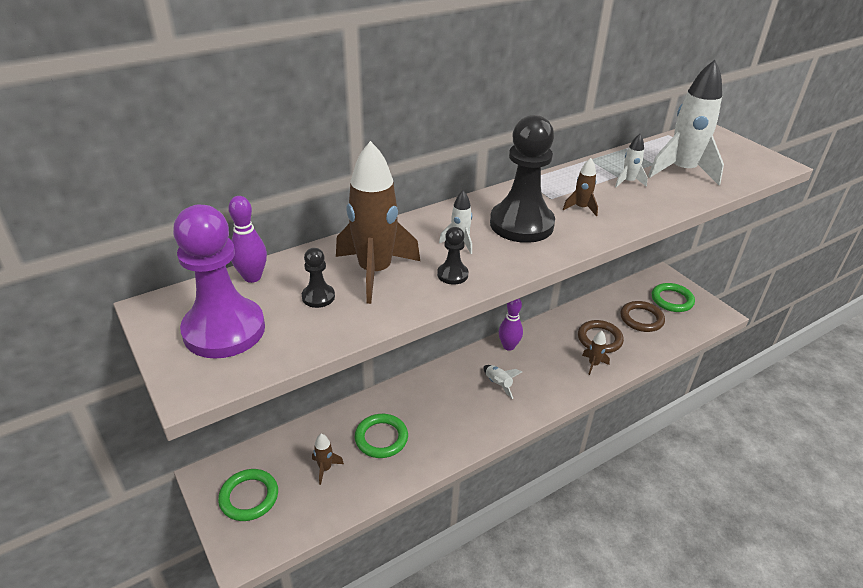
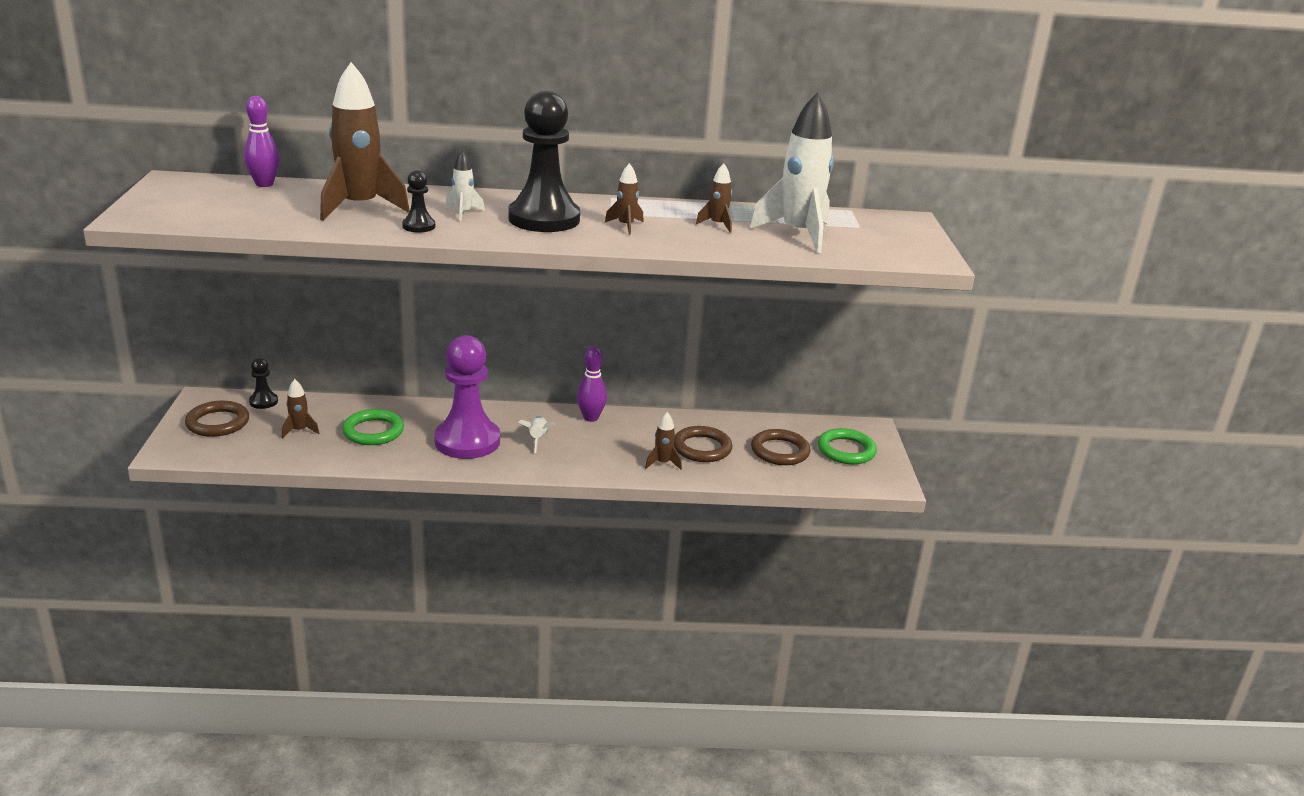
camera: 30 degrees right, 10 degrees down
(224, 330) = (196, 201): purple pawn -> purple pawn (467, 441)
(249, 497) = (218, 423): green ring -> brown ring
(318, 297) = (291, 206): black pawn -> black pawn (263, 402)
(628, 182) = (717, 225): white rocket -> brown rocket

